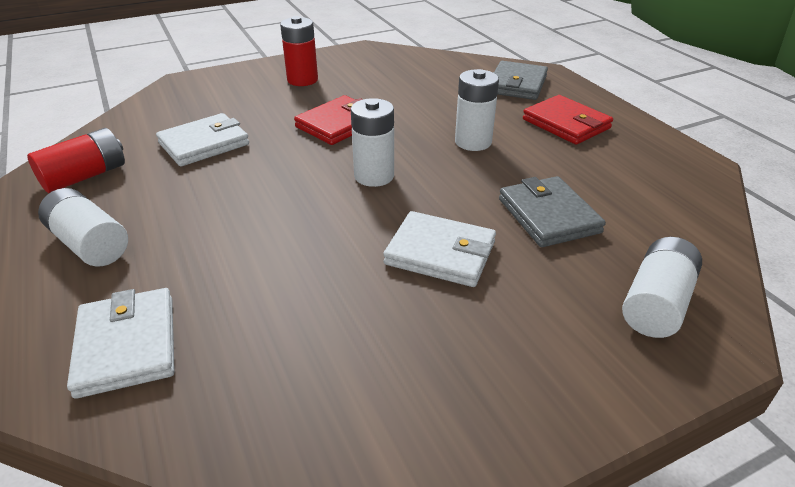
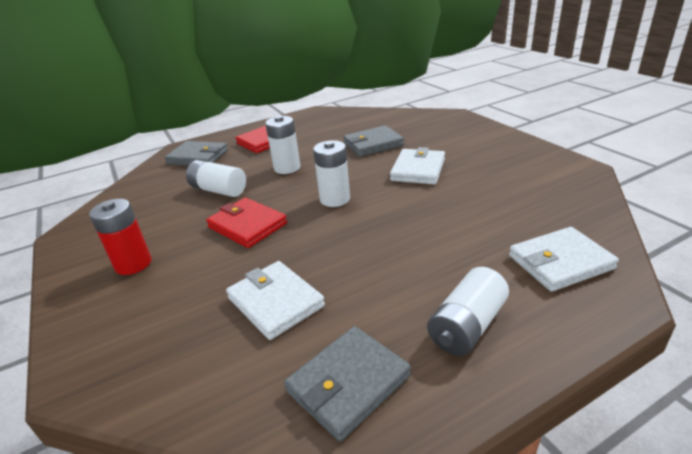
camera: 90 degrees left, 5 degrees down
(85, 176) = (348, 383): red battery -> grey wallet
(656, 303) = (435, 123): white battery -> white battery (219, 190)

